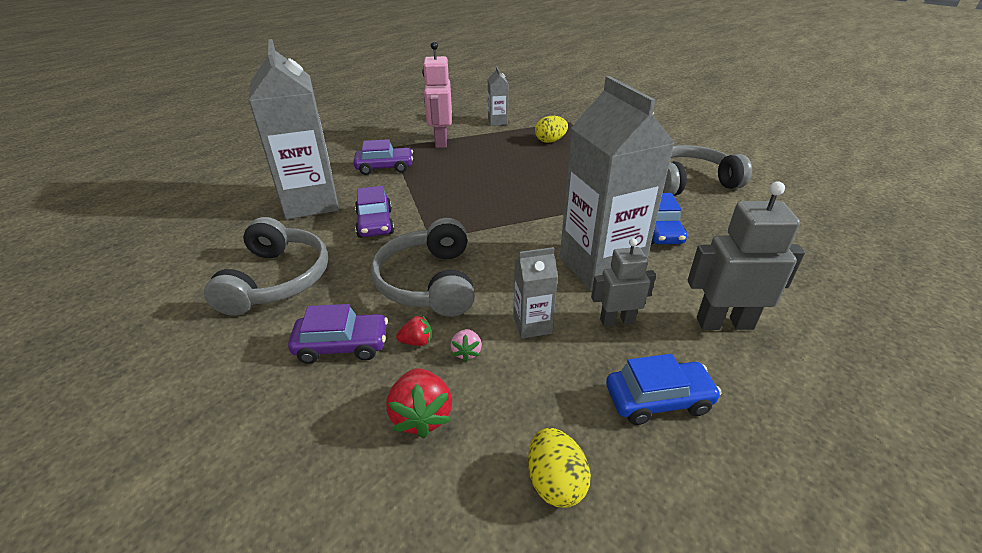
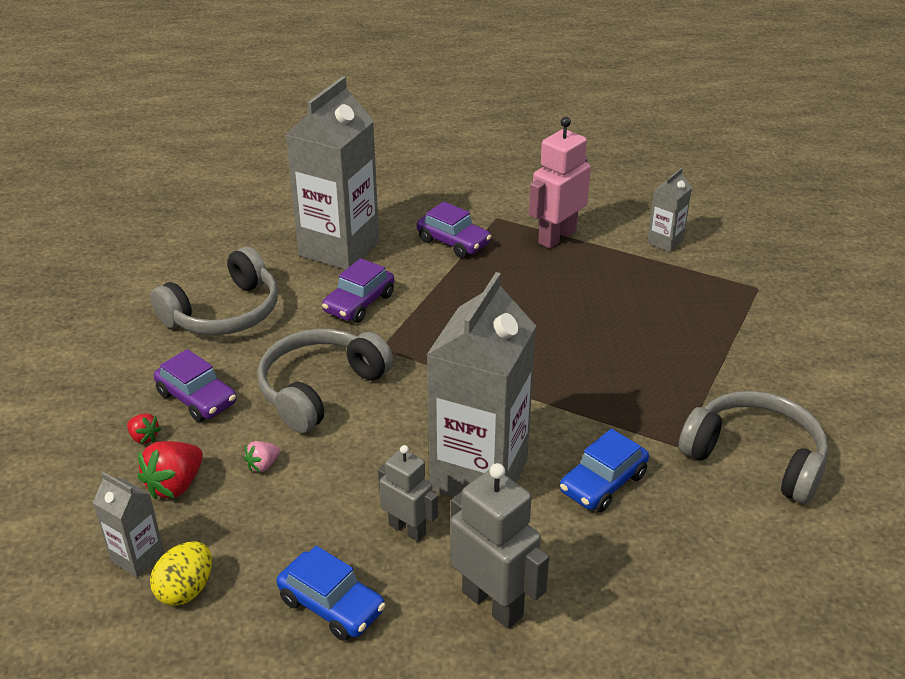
camera: 45 degrees right, 0 degrees up
(417, 341) = (244, 432): red strawberry -> red strawberry (144, 437)
(532, 325) = (338, 481): grey carton -> grey carton (137, 557)
(550, 141) = (682, 303): yellow egg -> none

